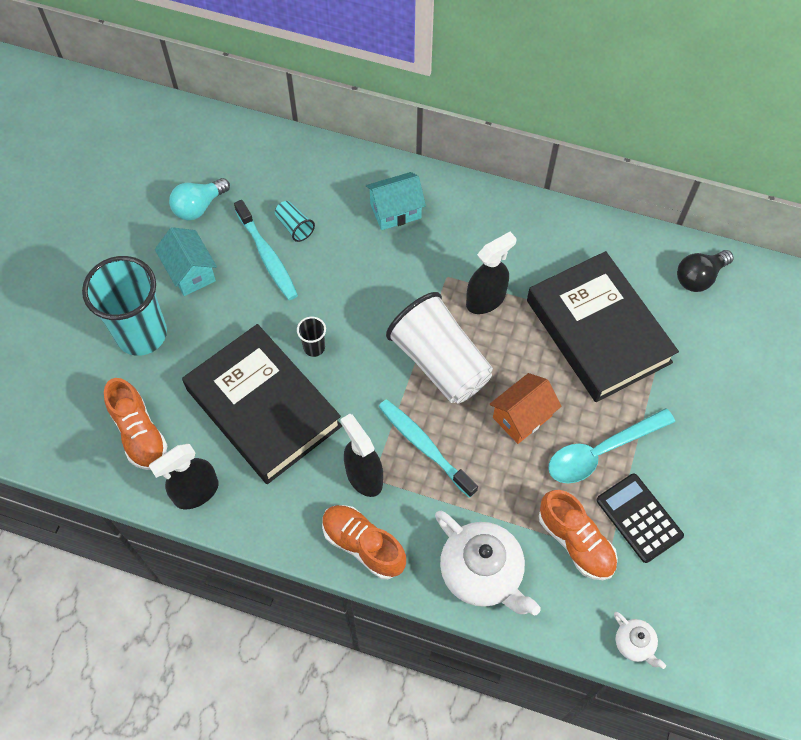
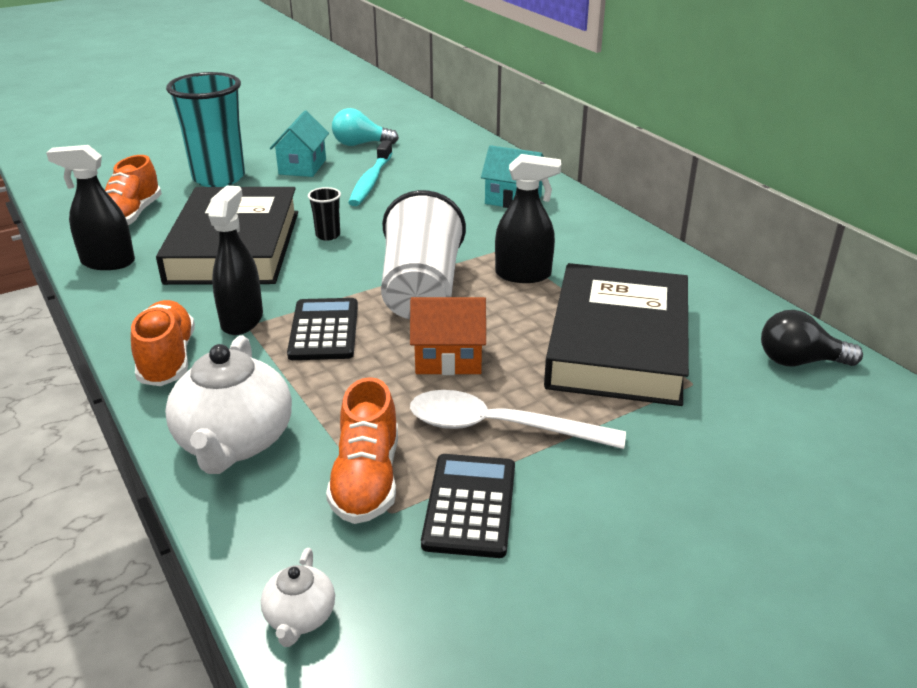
camera: 40 degrees right, 30 degrees down
(294, 226) = (415, 177): turquoise cup -> none
(424, 446) = (324, 330): turquoise toothbrush -> black calculator
(601, 451) = (499, 427): turquoise spoon -> white spoon

